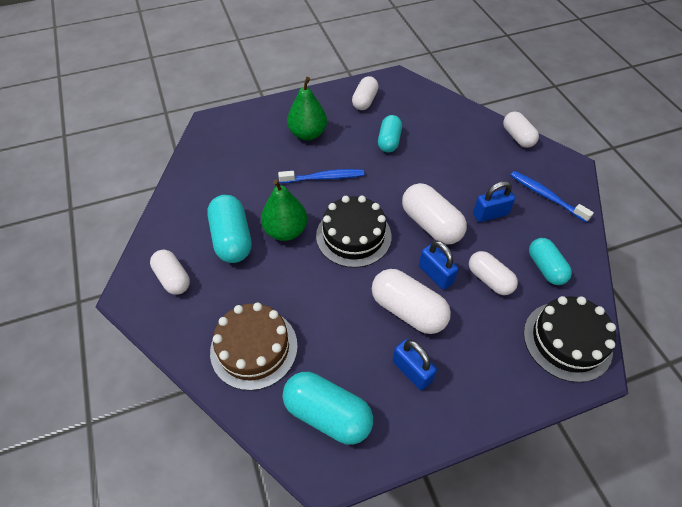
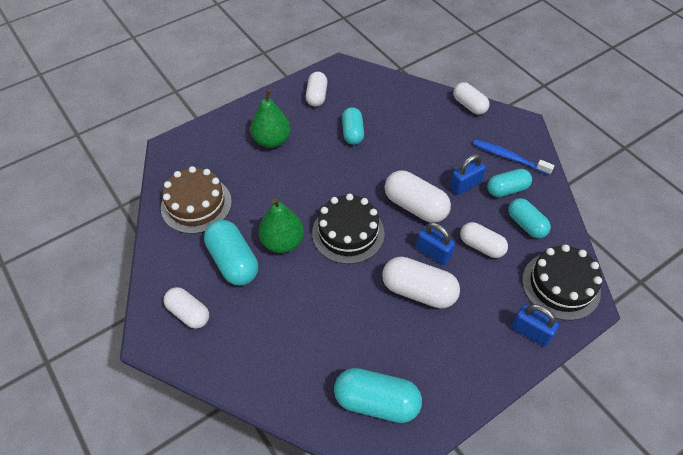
camera: 15 degrees left, 0 degrees up
(254, 348) = (290, 360): brown cake -> brown cake (196, 204)
(324, 178) = (302, 182): blue toothbrush -> none
(412, 371) = (438, 345): blue padlock -> blue padlock (530, 332)
(534, 227) = (507, 189): none -> turquoise capsule

